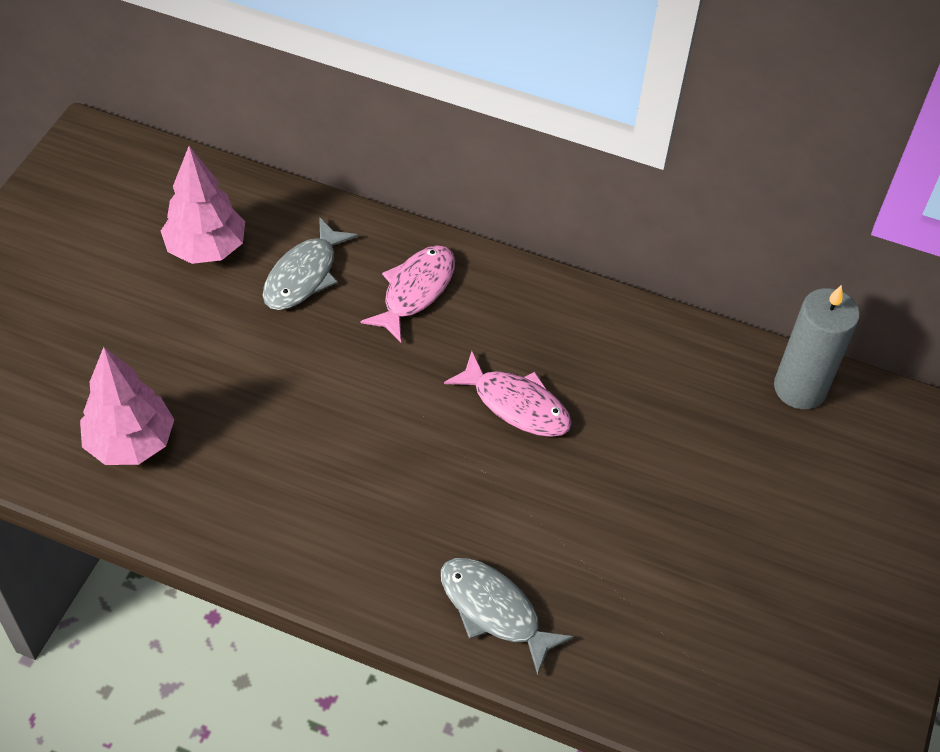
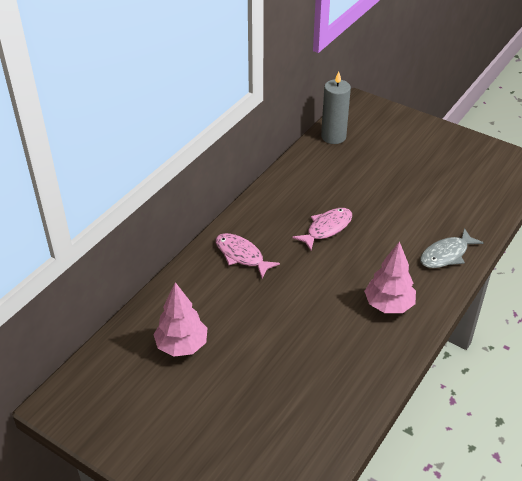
camera: 75 degrees left, 10 degrees down
(131, 443) = (326, 393): pink tree -> pink tree (388, 305)
(304, 275) = (216, 301): grey fish -> none

